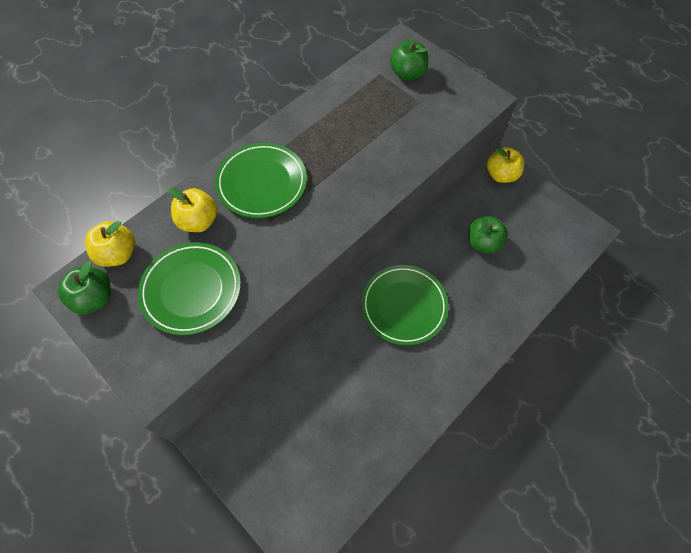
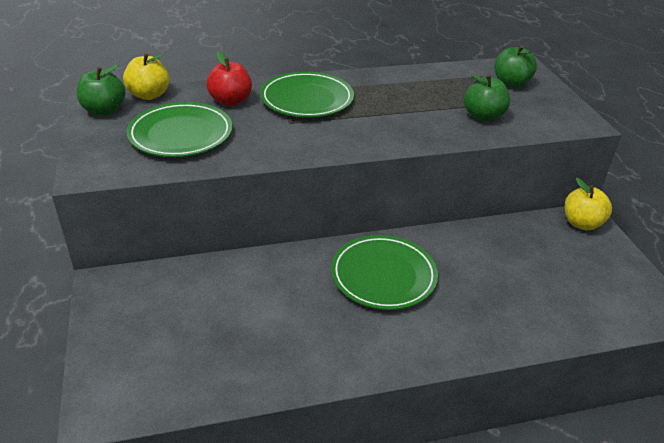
camera: 30 degrees right, 25 degrees down
(198, 221) = (230, 101): yellow apple -> red apple
(483, 243) = (516, 266): green apple -> green apple (483, 116)

